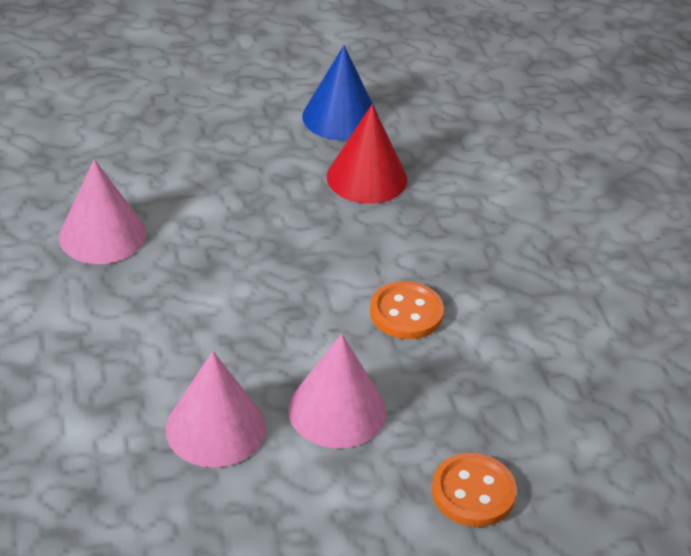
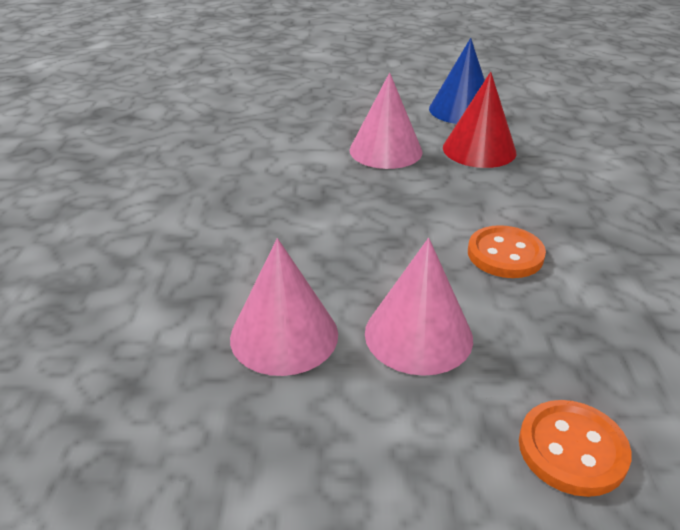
camera: 15 degrees right, 5 degrees down
(102, 235) = (236, 168): pink cone -> pink cone (385, 150)

